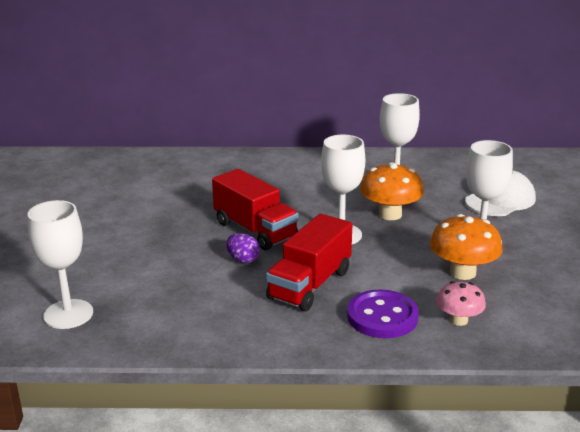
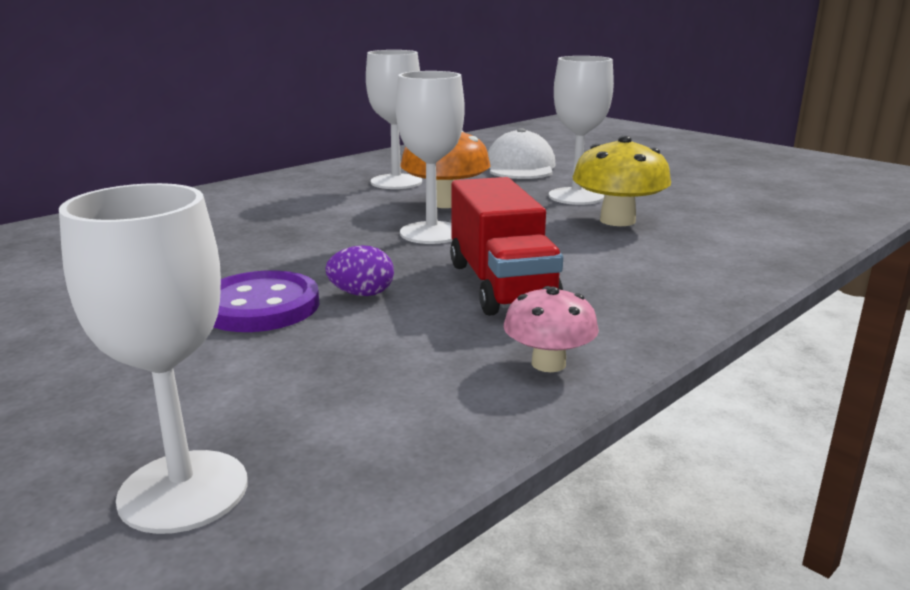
camera: 45 degrees left, 5 degrees down
(255, 230) = (314, 262): red truck -> none
(382, 316) = (639, 279): purple button -> purple button (260, 306)
(458, 320) = (705, 253): pink mushroom -> pink mushroom (548, 363)
(462, 272) = (617, 220): orange mushroom -> yellow mushroom

